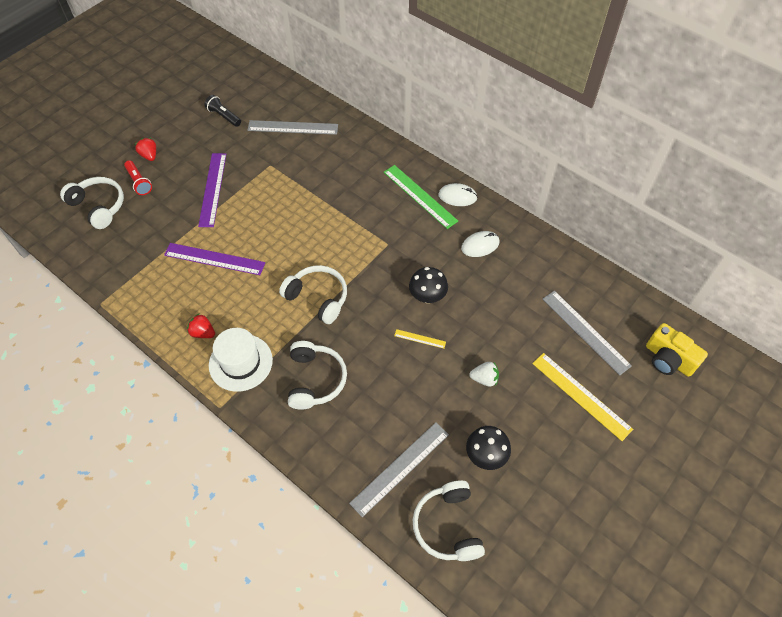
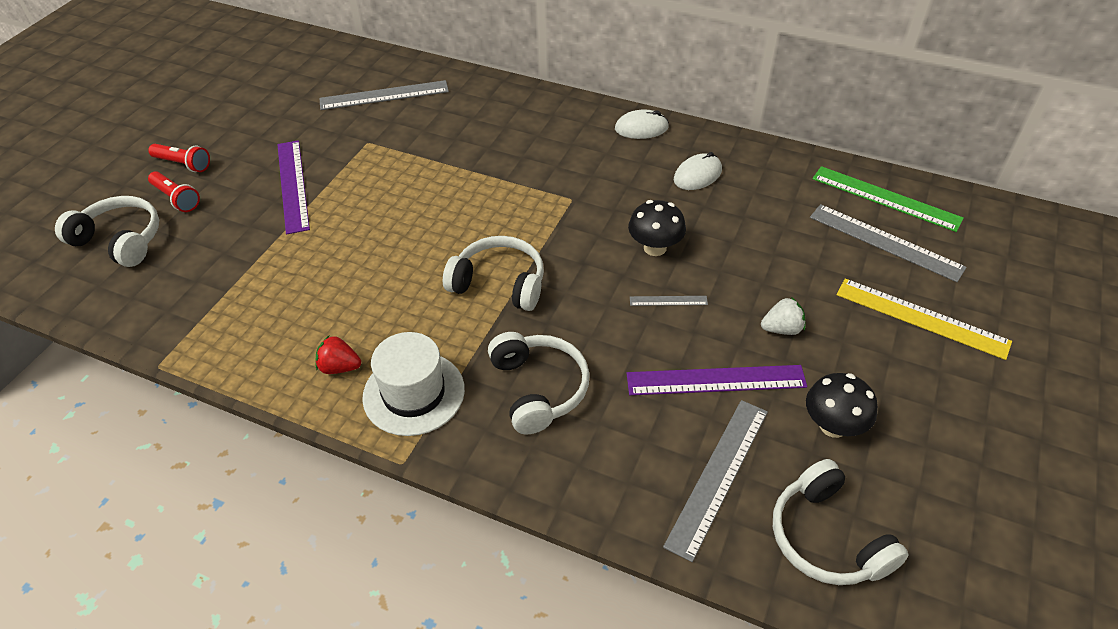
camera: 15 degrees left, 10 degrees down
(149, 155) = (183, 164): red strawberry -> red flashlight
(214, 259) = (325, 268): purple ruler -> purple ruler (716, 380)
(224, 116) = (280, 100): black flashlight -> none
(420, 196) = (591, 137): green ruler -> green ruler (885, 198)
(420, 339) = (668, 301): yellow ruler -> grey ruler
(668, 359) = (1007, 249): yellow camera -> none

